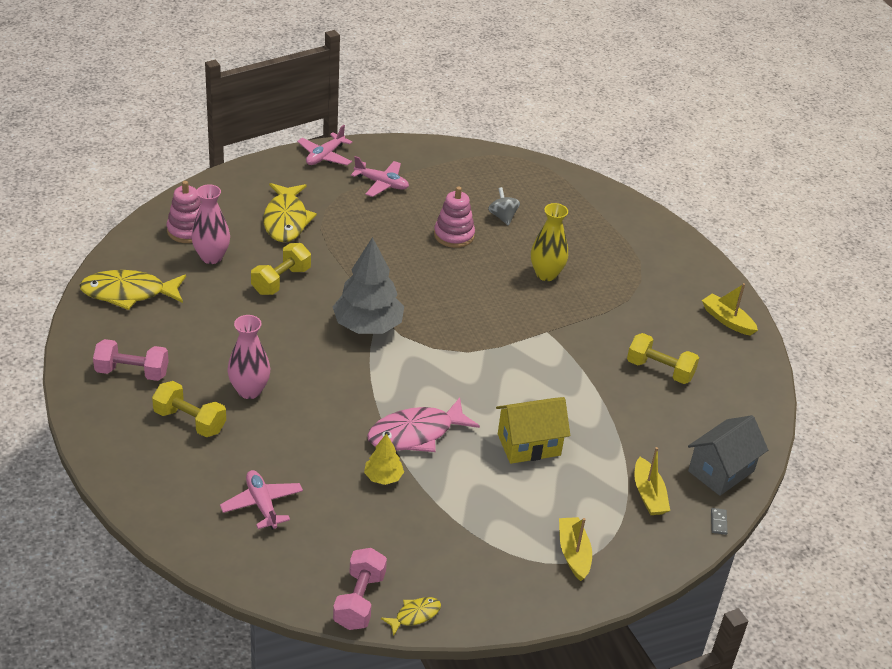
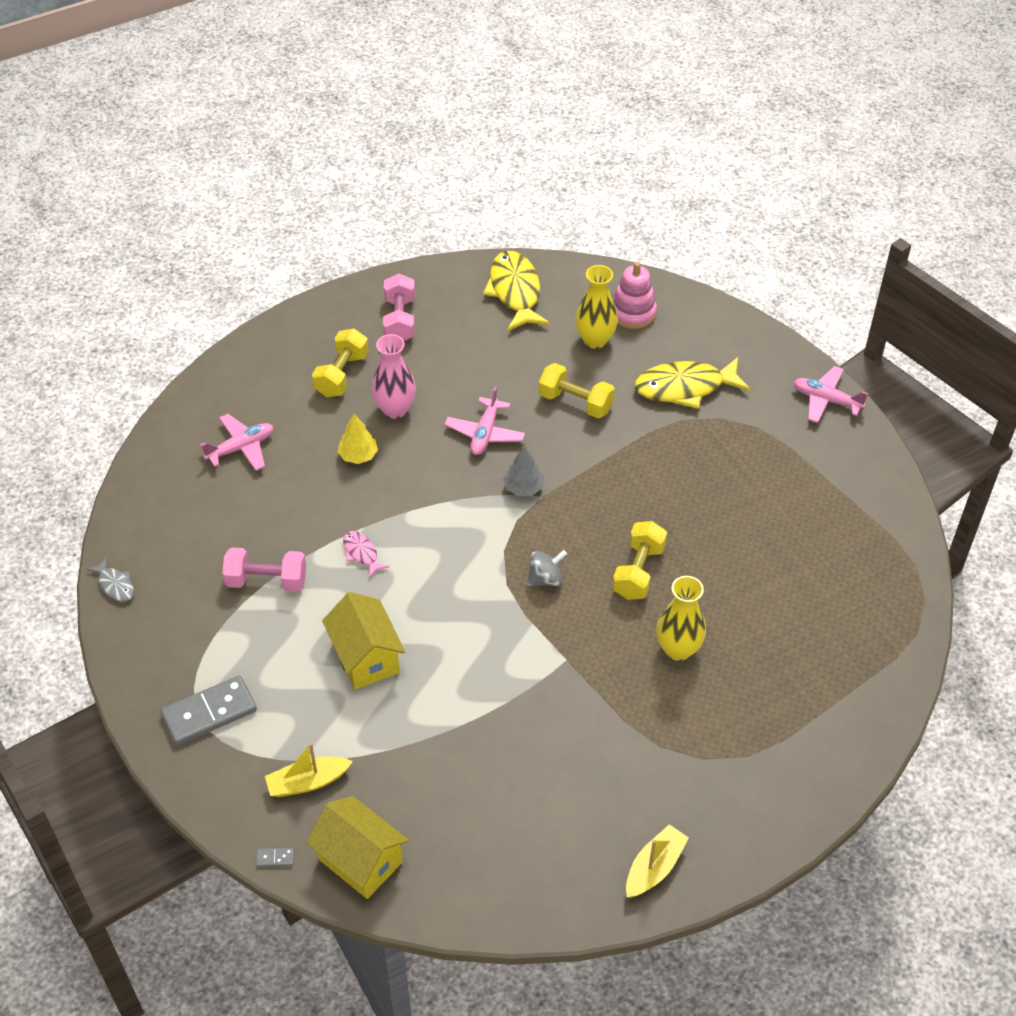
camera: 85 degrees right, 10 degrees up
(211, 257) = (595, 340): pink vase -> yellow vase
(359, 600) = (130, 540): pink dumbbell -> pink dumbbell (266, 581)
(368, 326) = (523, 488): grey tree -> grey tree, size x0.50
(381, 184) = (795, 461): pink plane -> pink plane (485, 433)
(383, 477) = (293, 535): yellow tree -> yellow tree (358, 455)
(415, 434) = (361, 553): pink fish -> pink fish, size x0.49
(415, 615) = (115, 585): yellow fish -> grey fish
(454, 235) = (720, 545): pink stacking toy -> none
(503, 217) = (780, 592): grey spinning top -> grey spinning top (546, 578)
(573, 553) = (209, 712): yellow boat -> grey domino
(660, 370) = (528, 787): yellow dumbbell -> yellow dumbbell (638, 571)
(721, 471) = (360, 860): grey house -> yellow house

